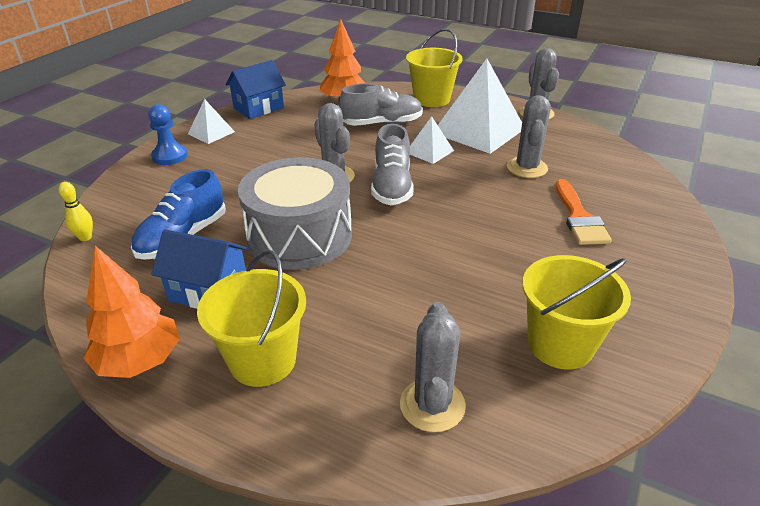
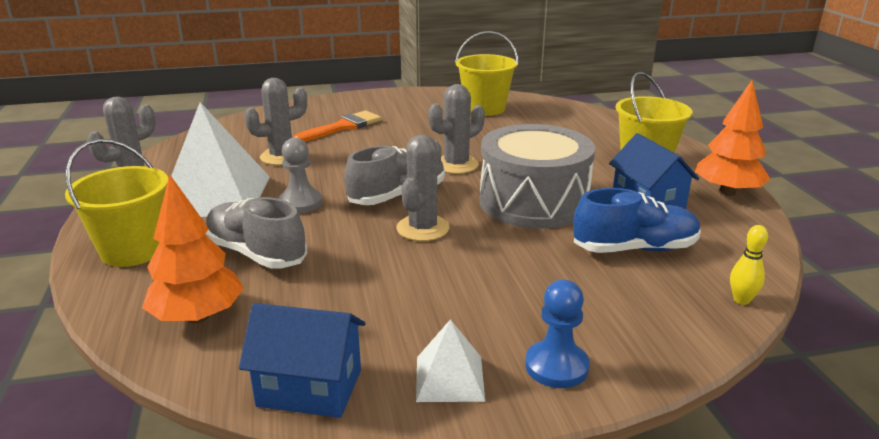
camera: 130 degrees left, 10 degrees down
(429, 151) = (300, 203): white pyramid -> grey pawn
(432, 405) = (578, 121): grey cactus -> grey cactus (456, 165)

